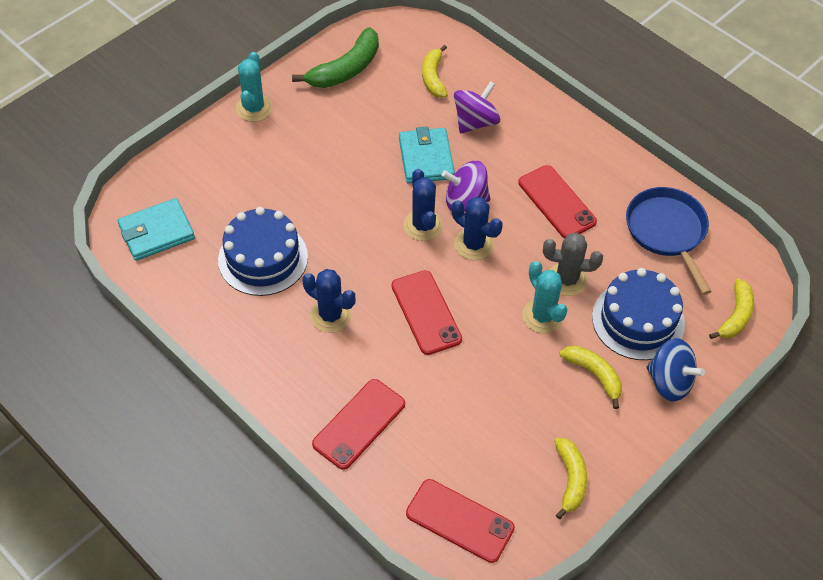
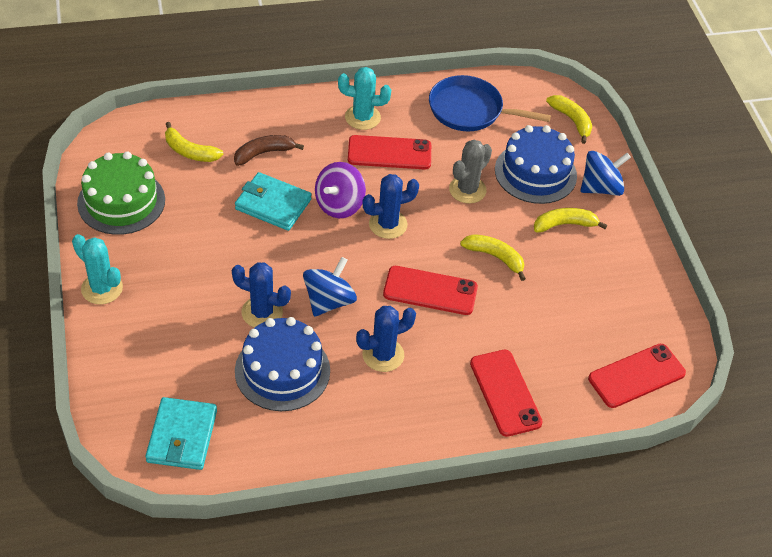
camera: 60 degrees left, 5 degrees down
(346, 69) = (121, 201): green banana -> green cake
(356, 249) = (329, 301): none -> blue spinning top
(423, 225) = (341, 245): blue cactus -> blue cactus (262, 312)
(475, 122) = (264, 153): purple spinning top -> brown banana
(542, 316) = (490, 223): turquoise cactus -> turquoise cactus (362, 117)
(570, 479) = (644, 290): yellow banana -> yellow banana (495, 257)

